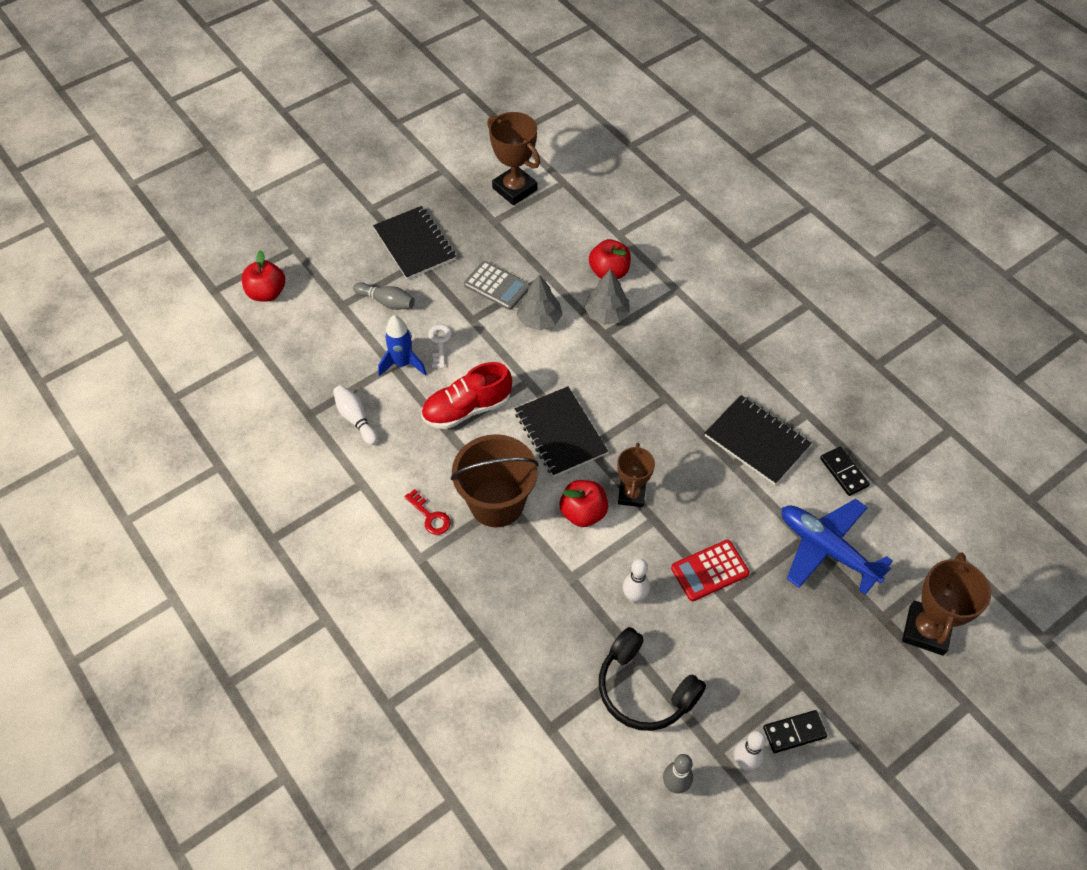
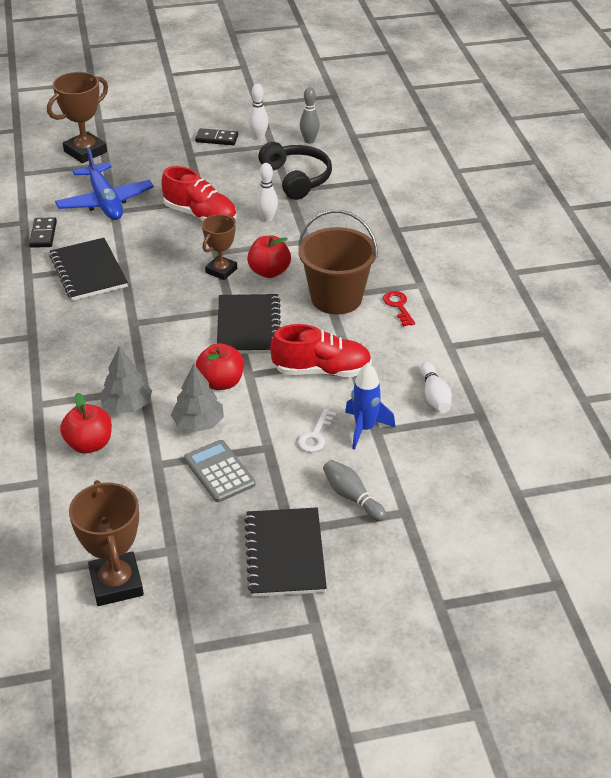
camera: 155 degrees left, 15 degrees down
(267, 293) = (491, 557): red apple -> red apple (221, 382)
(710, 571) = (200, 215): red calculator -> red shoe

